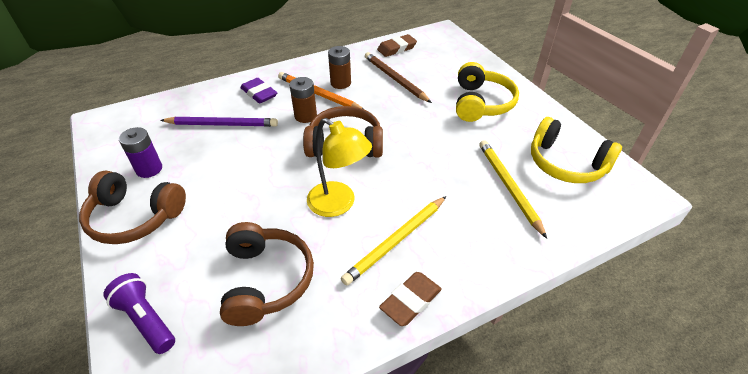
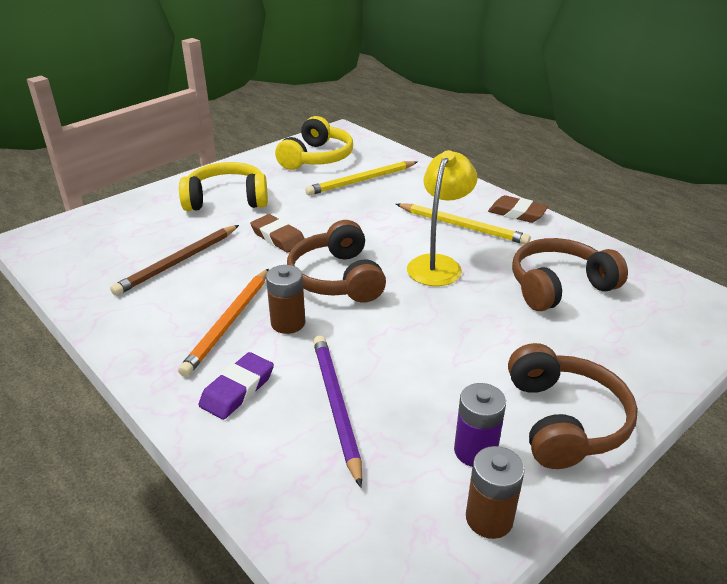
camera: 105 degrees left, 10 degrees down
(146, 320) = (662, 347): purple flashlight -> none
(340, 83) = (194, 308): brown battery -> brown battery (489, 518)
(397, 48) = (84, 272): brown eraser -> brown eraser (278, 237)

